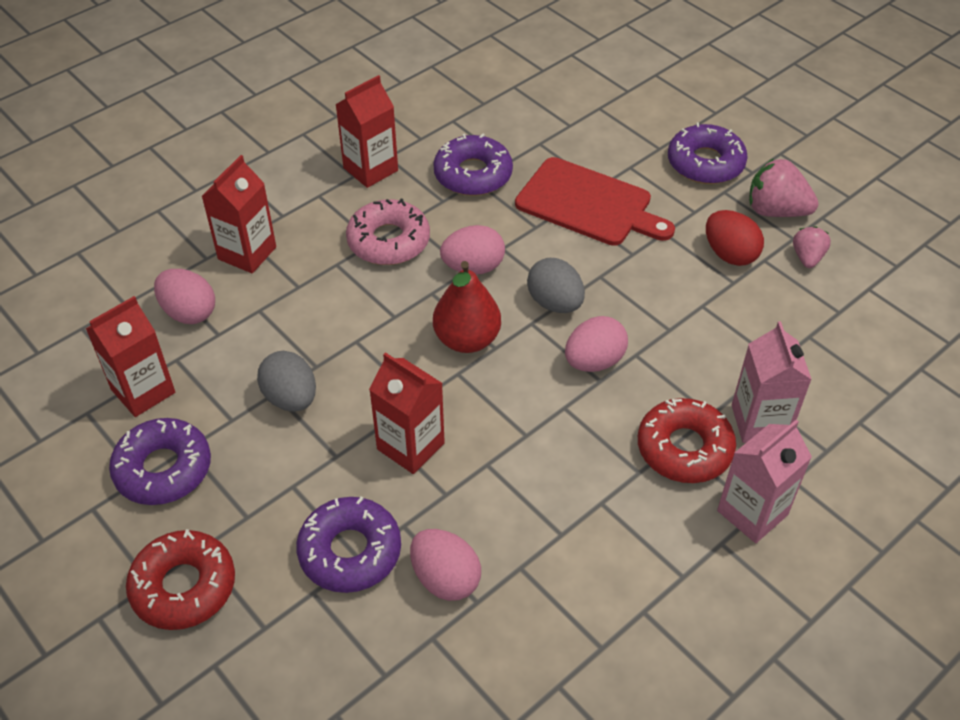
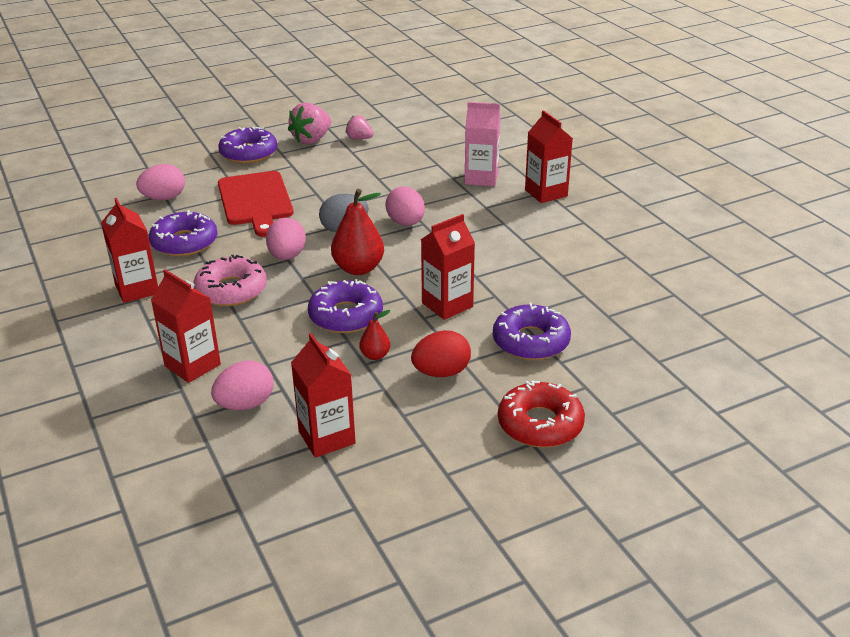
camera: 75 degrees left, 15 degrees down
(163, 469) = (420, 429): purple donut -> purple donut (346, 316)
(291, 398) = (375, 355): grey egg -> red pear
(445, 578) = (564, 304): pink egg -> pink egg (164, 198)
(588, 204) = (255, 201): red cutting board -> red cutting board turned 120 degrees clockwise
(684, 448) = (491, 205): red donut -> none
(729, 254) = (340, 161): red egg -> red egg (441, 372)
(752, 513) = (546, 193): pink carton -> red carton

